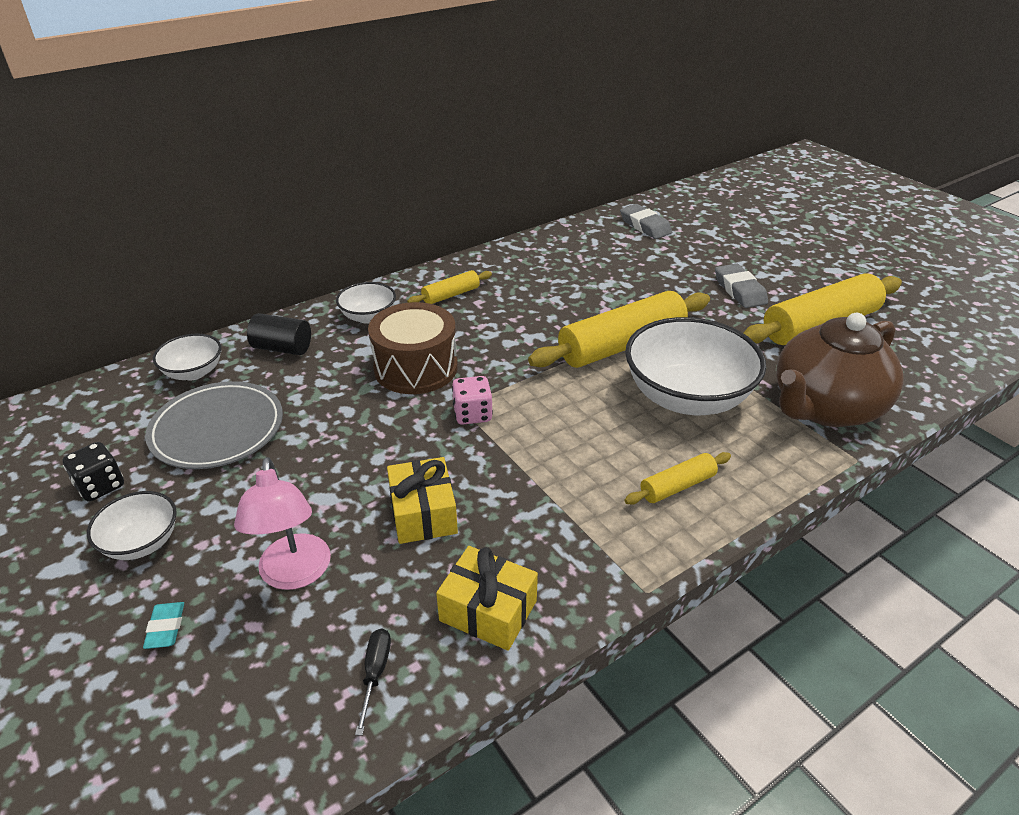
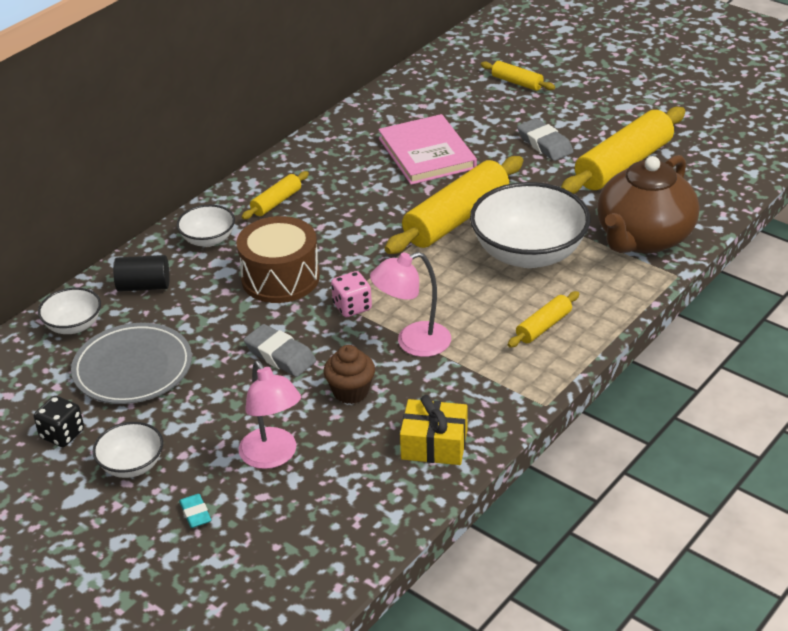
camera: 15 degrees left, 0 degrees up
(375, 674) = (372, 501): black screwdriver -> none
(423, 513) = (351, 392): yellow gift -> brown cupcake
(519, 470) = (413, 343): none -> pink lamp
(616, 278) = (427, 153): none -> pink book
(645, 226) = (434, 91): grey eraser -> grey eraser (280, 355)
(729, 231) = (517, 82): none -> yellow rolling pin

